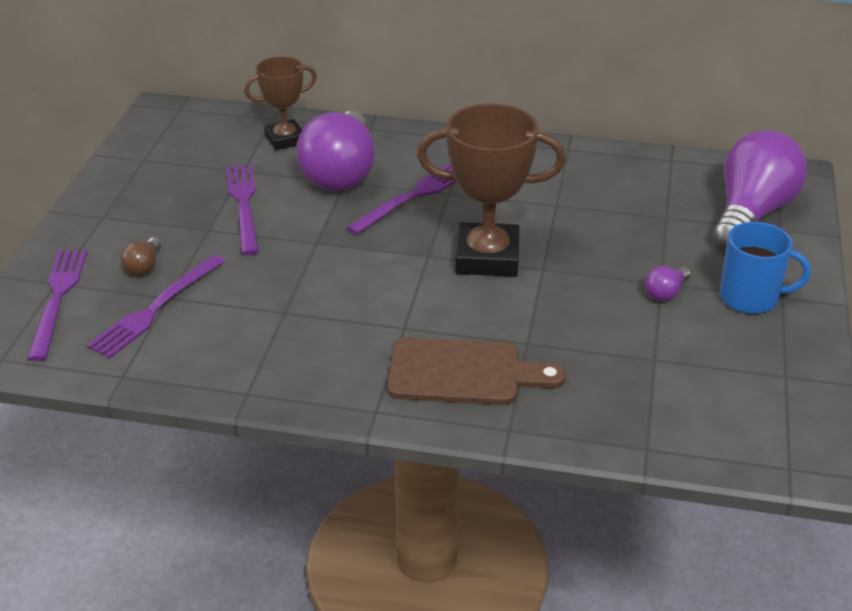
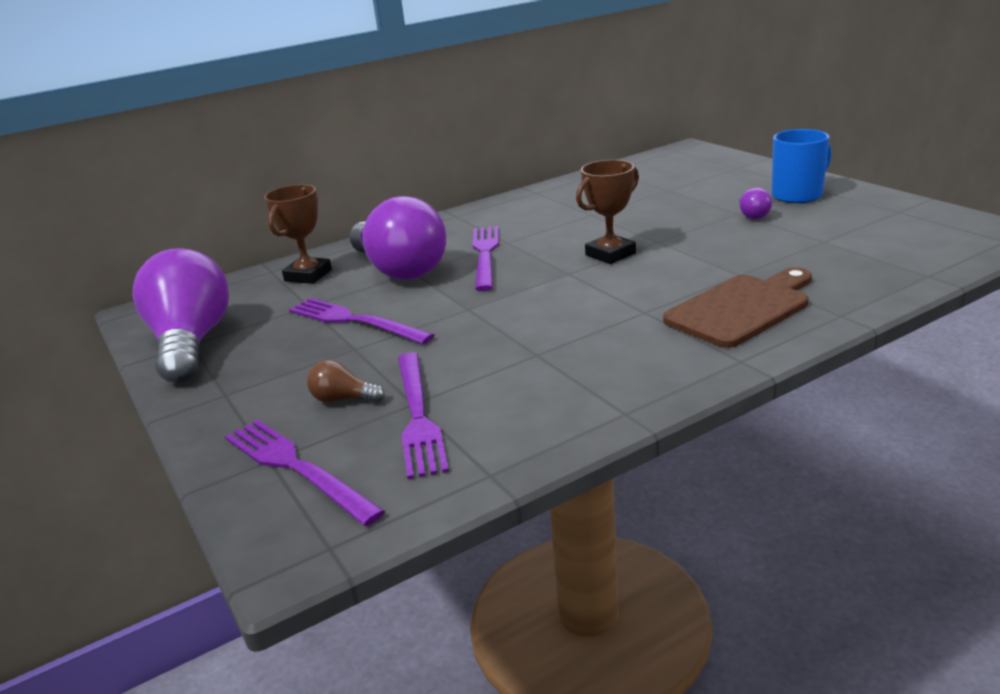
camera: 40 degrees left, 10 degrees down
(144, 267) = (343, 399): brown light bulb -> brown light bulb turned 135 degrees clockwise
(487, 257) = (610, 254): brown trophy -> brown trophy, size x0.61
(751, 214) = (708, 169): purple light bulb -> purple light bulb (191, 343)

